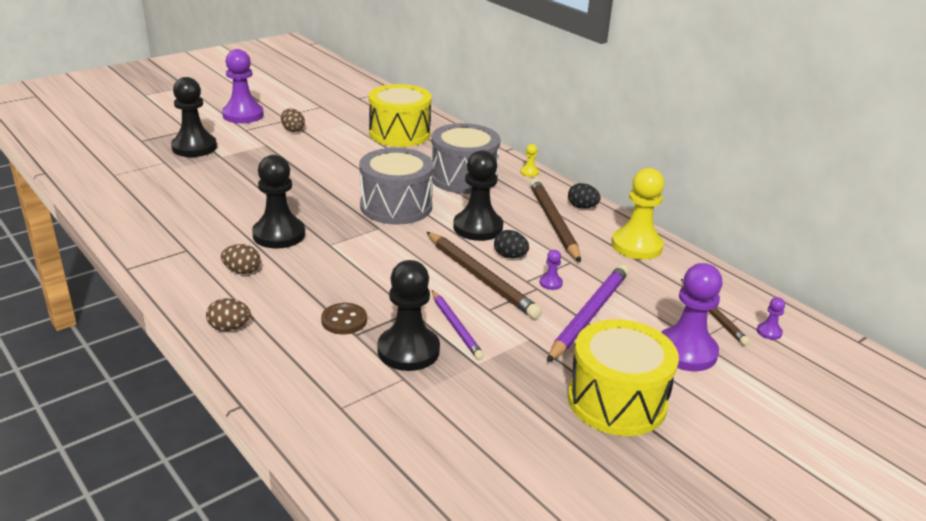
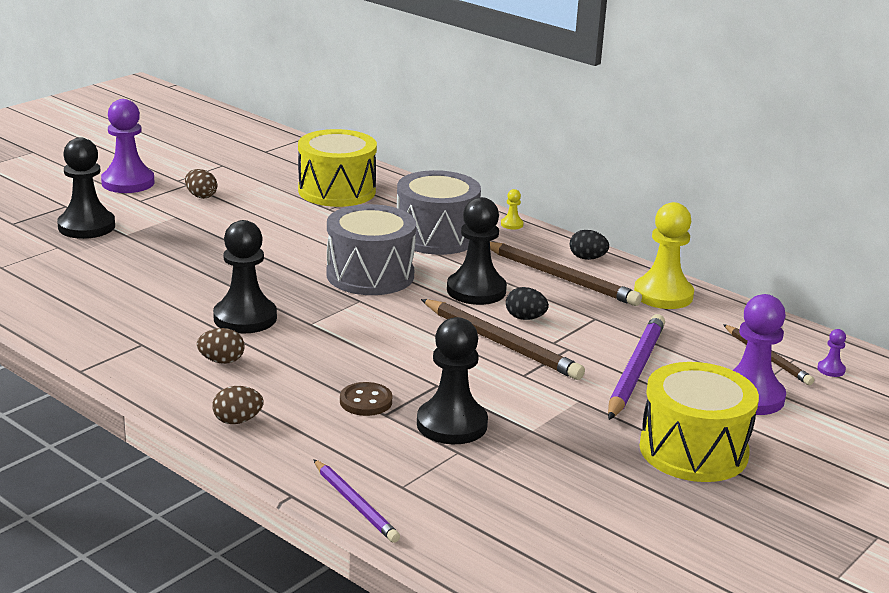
camera: 10 degrees left, 5 degrees down
(456, 327) = (494, 396): purple pencil -> purple pencil (355, 504)
(550, 283) = (581, 342): purple pawn -> none
(553, 222) = (560, 277): brown pencil -> brown pencil turned 150 degrees clockwise

